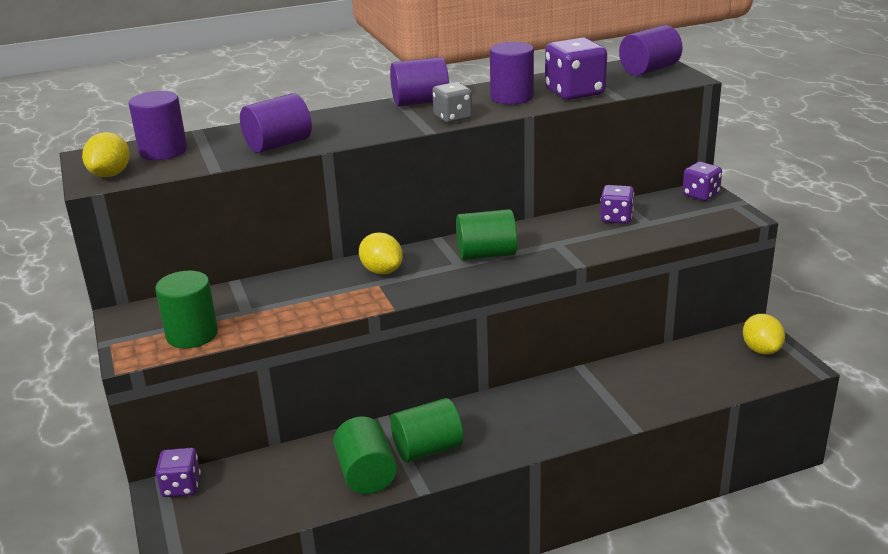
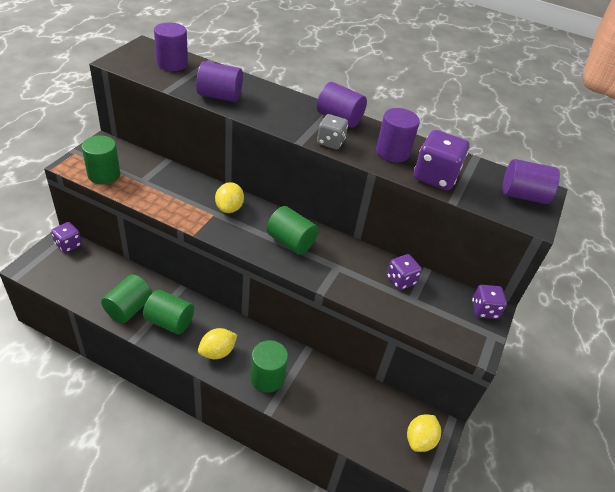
camera: 40 degrees right, 15 degrees up
(110, 174) = (128, 62): yellow lemon -> yellow lemon (217, 352)
(590, 410) = (267, 377): none -> green cylinder

